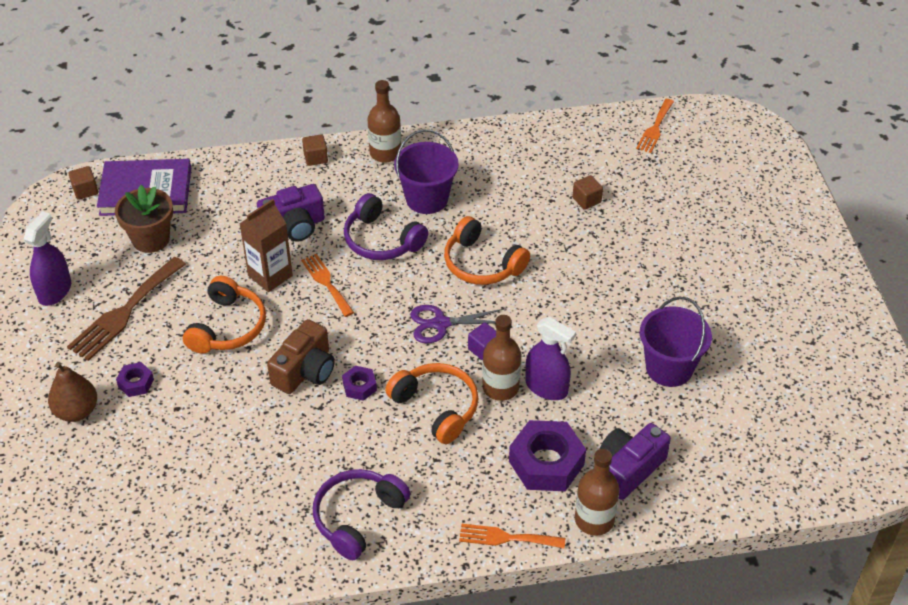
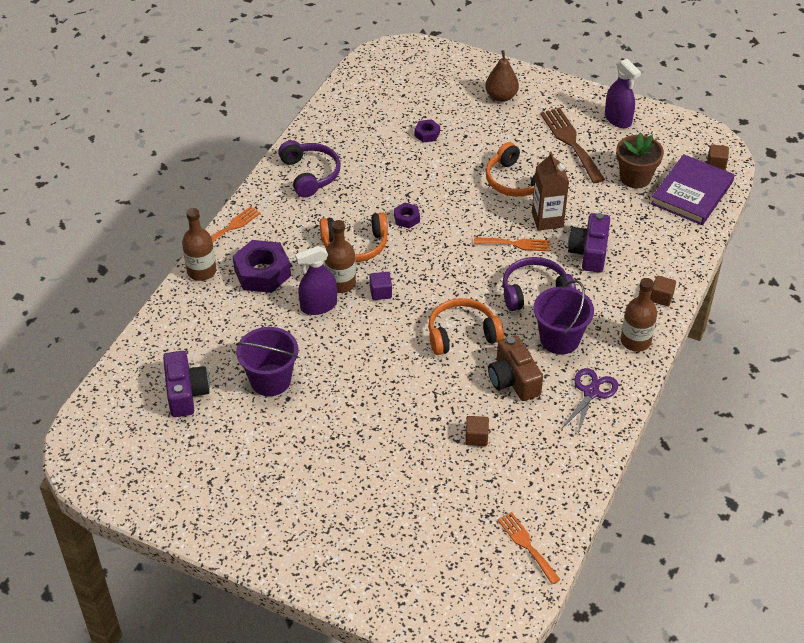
camera: 125 degrees right, 0 degrees up
(136, 383) = (502, 126): purple nut -> purple nut (427, 134)
(305, 371) = (443, 200): brown camera -> brown camera (513, 380)
(441, 324) = (424, 283): purple scissors -> purple scissors (591, 392)
(629, 468) = (218, 309): purple camera -> purple camera (186, 393)

